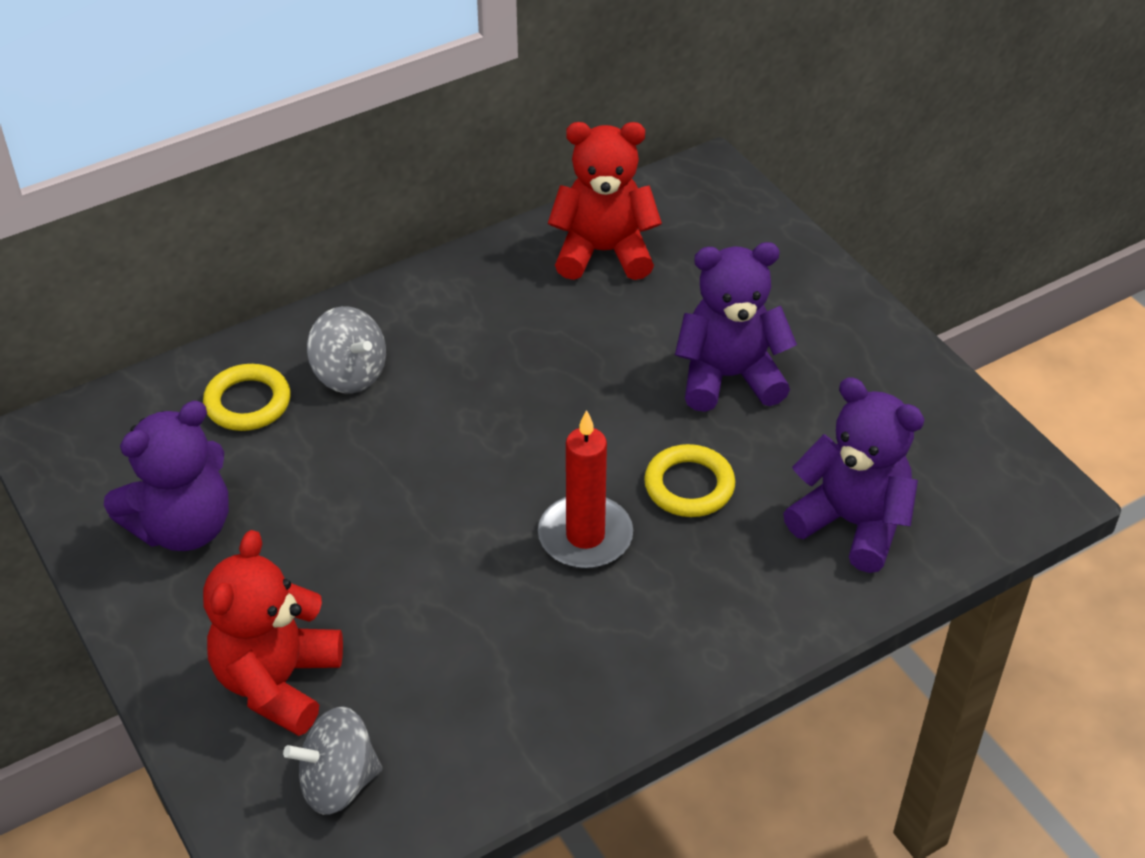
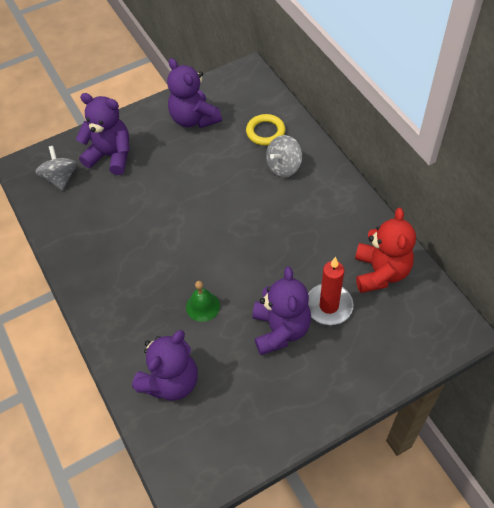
camera: 95 degrees right, 10 degrees up
(278, 682) = (111, 156): red teddy bear -> purple teddy bear
(585, 536) = (174, 261): red candle -> red candle (329, 306)
(689, 486) = (203, 306): yellow ring -> green bell

